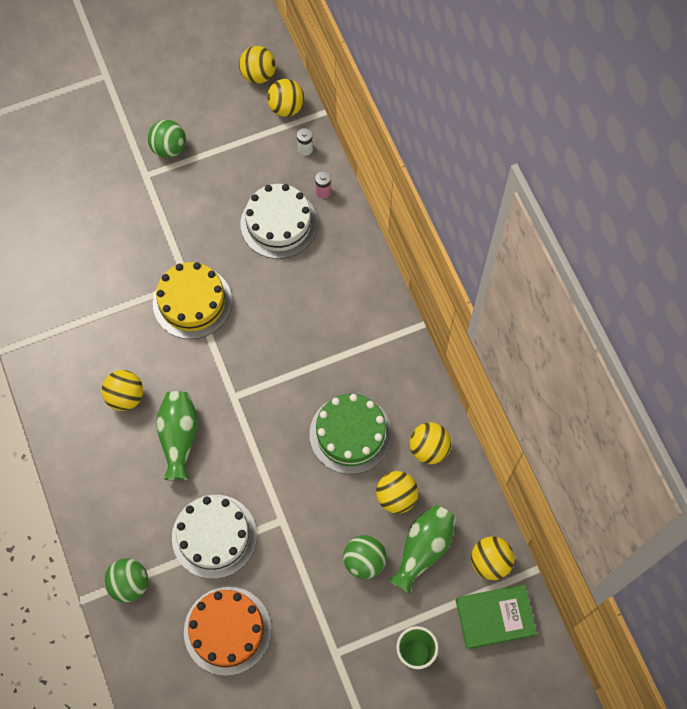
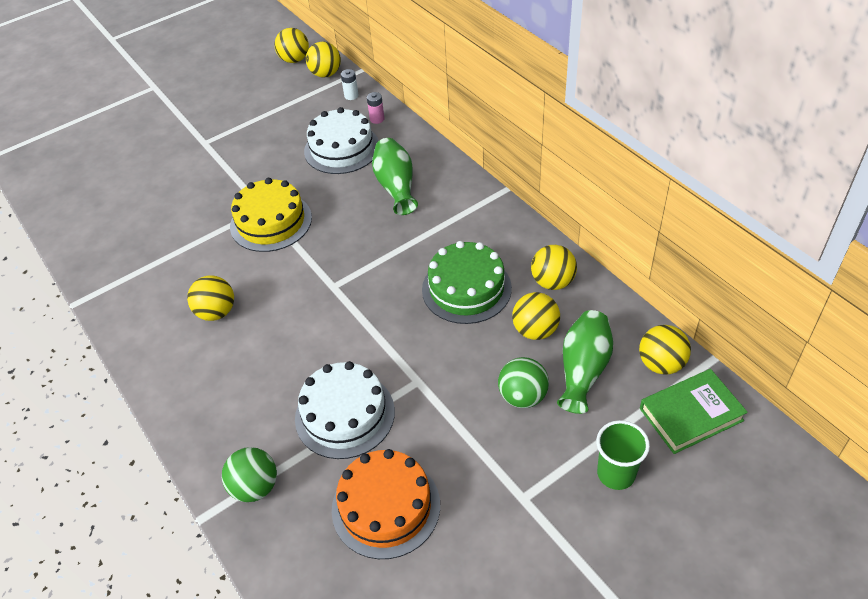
camera: 10 degrees left, 20 degrees down
(169, 148) = (223, 120): green ball -> none
(179, 437) = (283, 334): green vase -> green vase (396, 186)

